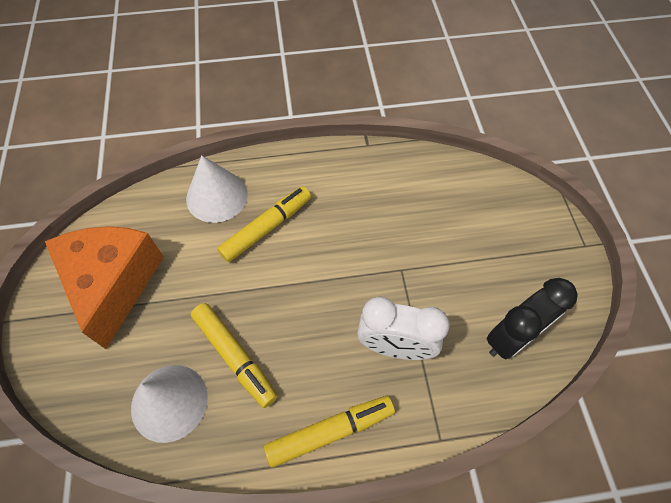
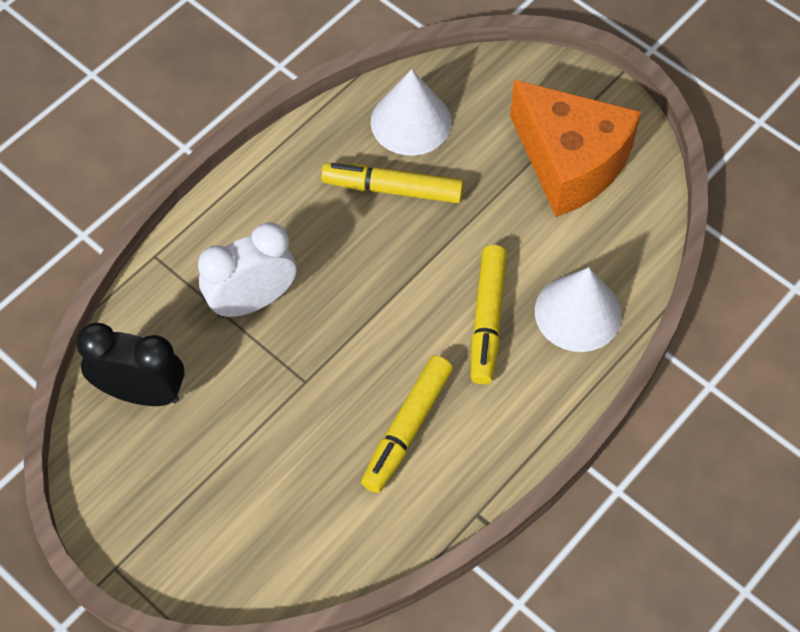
camera: 140 degrees right, 0 degrees up
(330, 431) = (255, 196): yellow marker -> yellow marker (407, 428)
(512, 337) = (141, 392): black clock -> black clock turned 90 degrees clockwise

